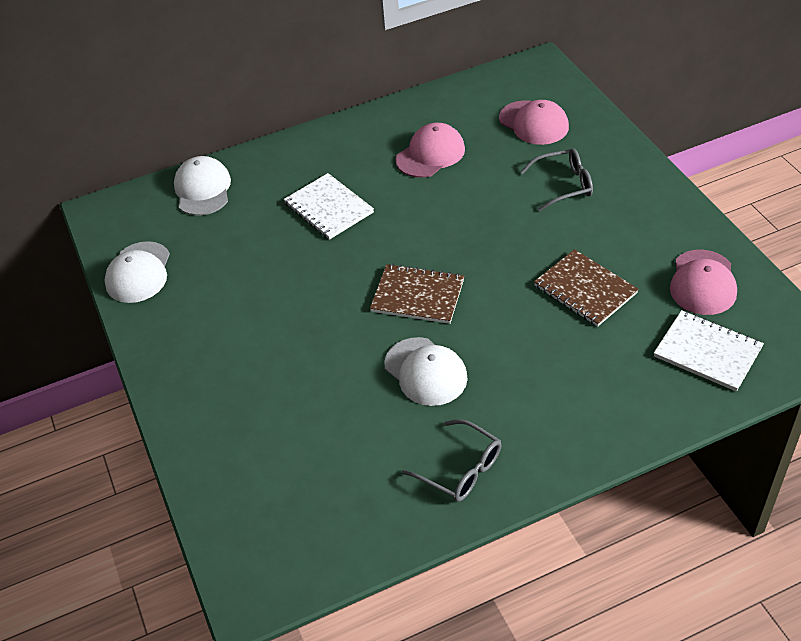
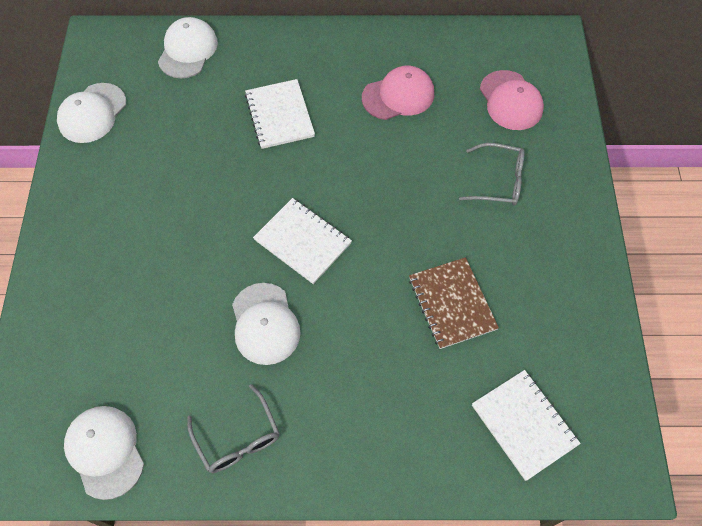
camera: 20 degrees right, 15 degrees up
(339, 534) = (105, 451): none -> white cap
(417, 296) = (302, 242): brown notebook -> white notebook
(703, 282) = (565, 347): pink cap -> none

